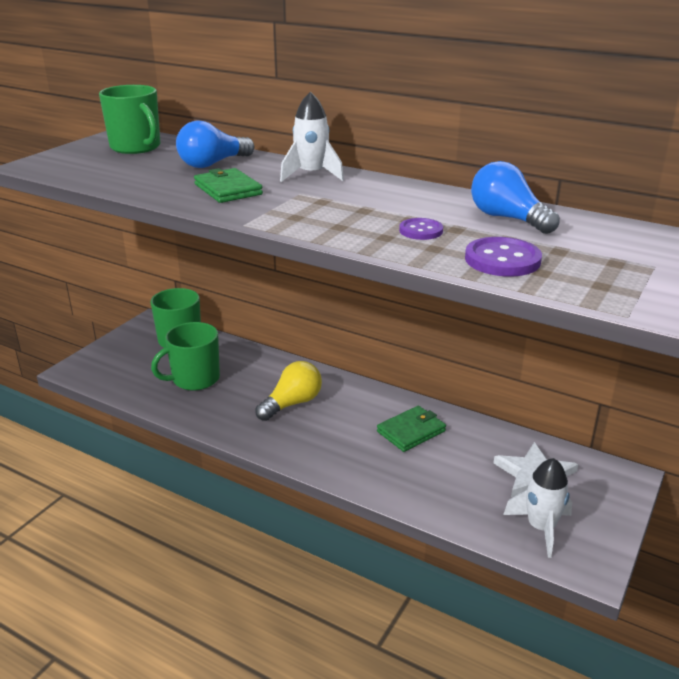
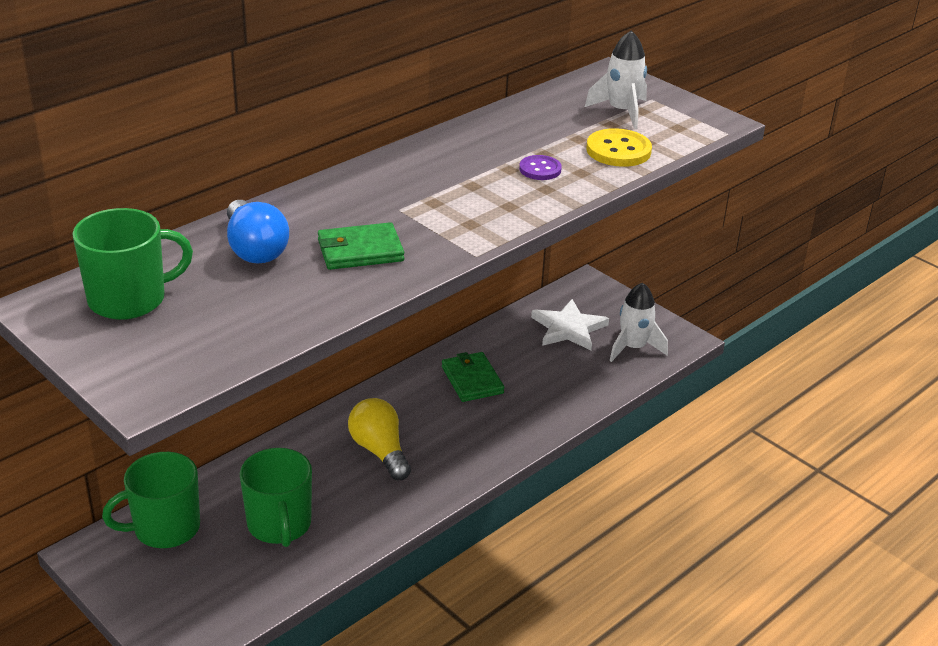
camera: 75 degrees left, 5 degrees up
(311, 175) = (345, 193): white rocket -> white rocket (621, 112)
(502, 260) = (618, 150): purple button -> yellow button
(508, 218) = (531, 125): blue light bulb -> none

